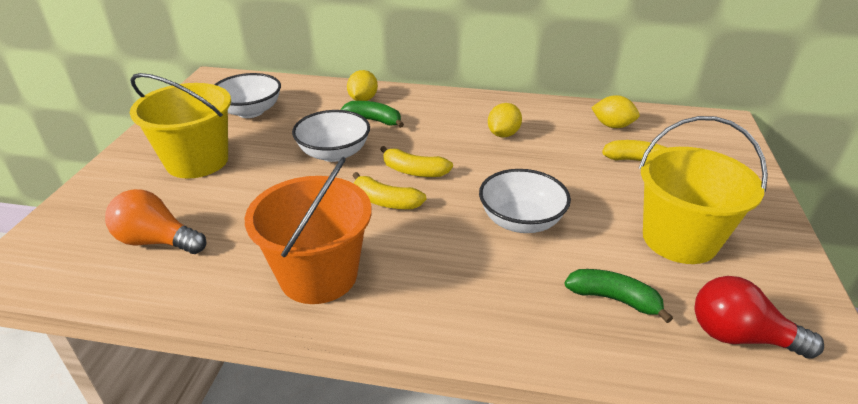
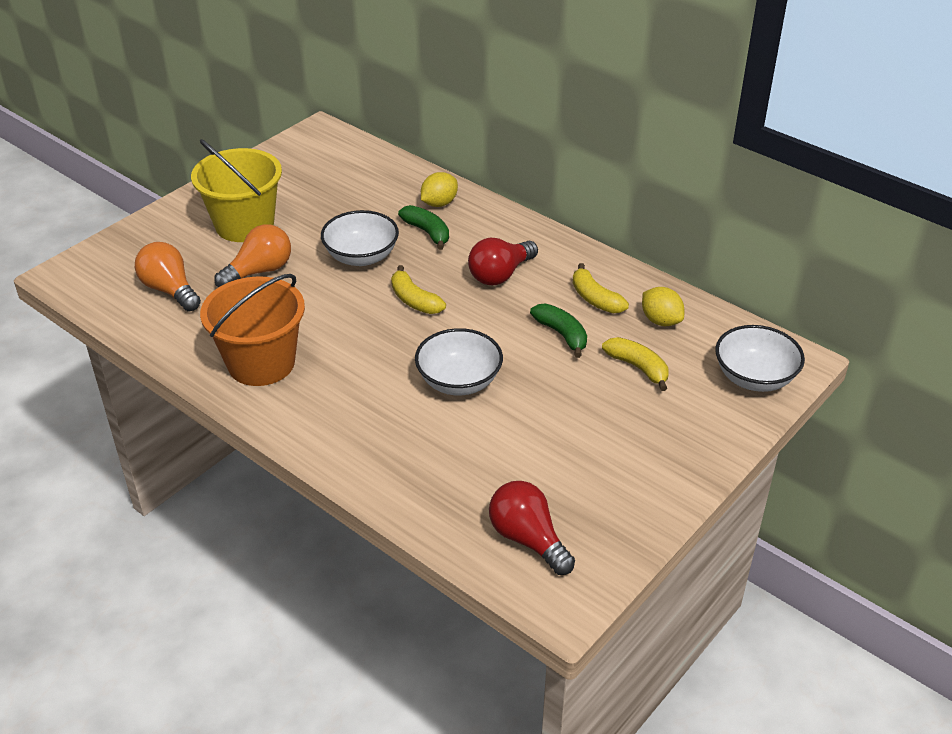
camera: 30 degrees right, 5 degrees up
(245, 194) = (259, 271): none -> orange light bulb
(250, 111) = (325, 184): white bowl -> white bowl (754, 378)
(386, 201) = (364, 320): yellow banana -> yellow banana (595, 299)
(463, 132) = (500, 274): none -> red light bulb
(503, 134) = (536, 291): yellow lemon -> none
(613, 299) = (462, 472): green banana -> green banana (562, 334)
(679, 239) = (579, 452): yellow bucket -> none

